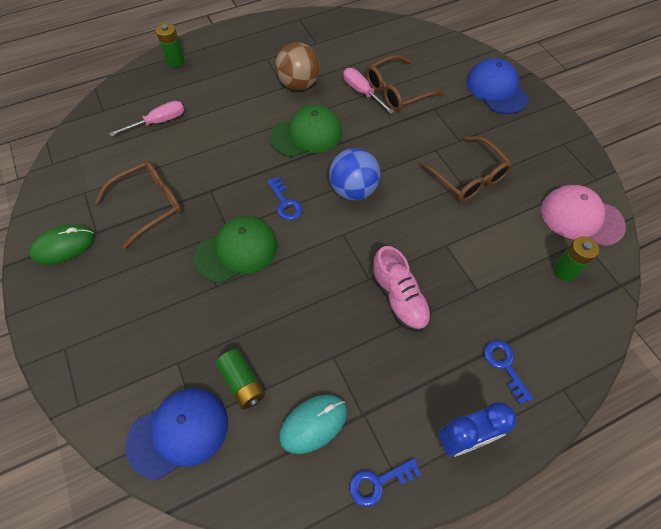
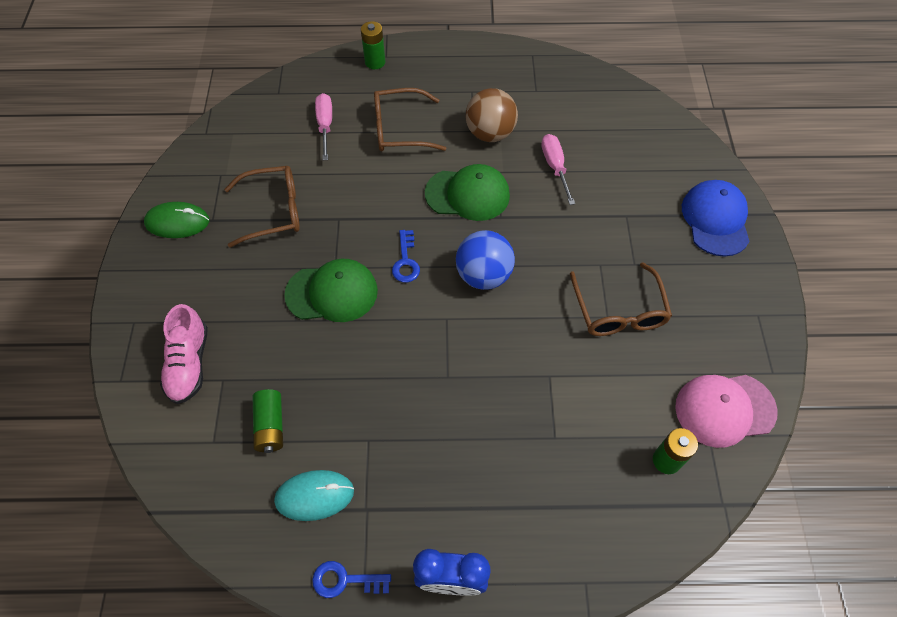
camera: 25 degrees right, 0 degrees up
(159, 122) = (325, 125): pink screwdriver -> pink screwdriver turned 90 degrees counterclockwise
(178, 432) = (192, 446): blue cap -> none
(396, 91) = (594, 180): brown glasses -> brown glasses (400, 129)
(399, 298) = (466, 410): pink shoe -> pink shoe (189, 363)
(505, 366) = (536, 530): blue key -> none
(581, 217) = (724, 409): pink cap -> pink cap turned 60 degrees counterclockwise

